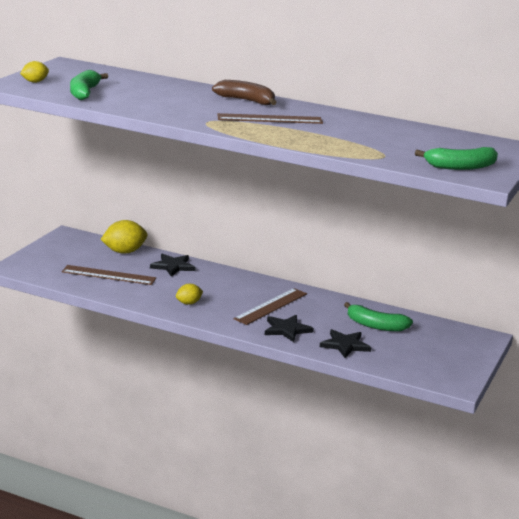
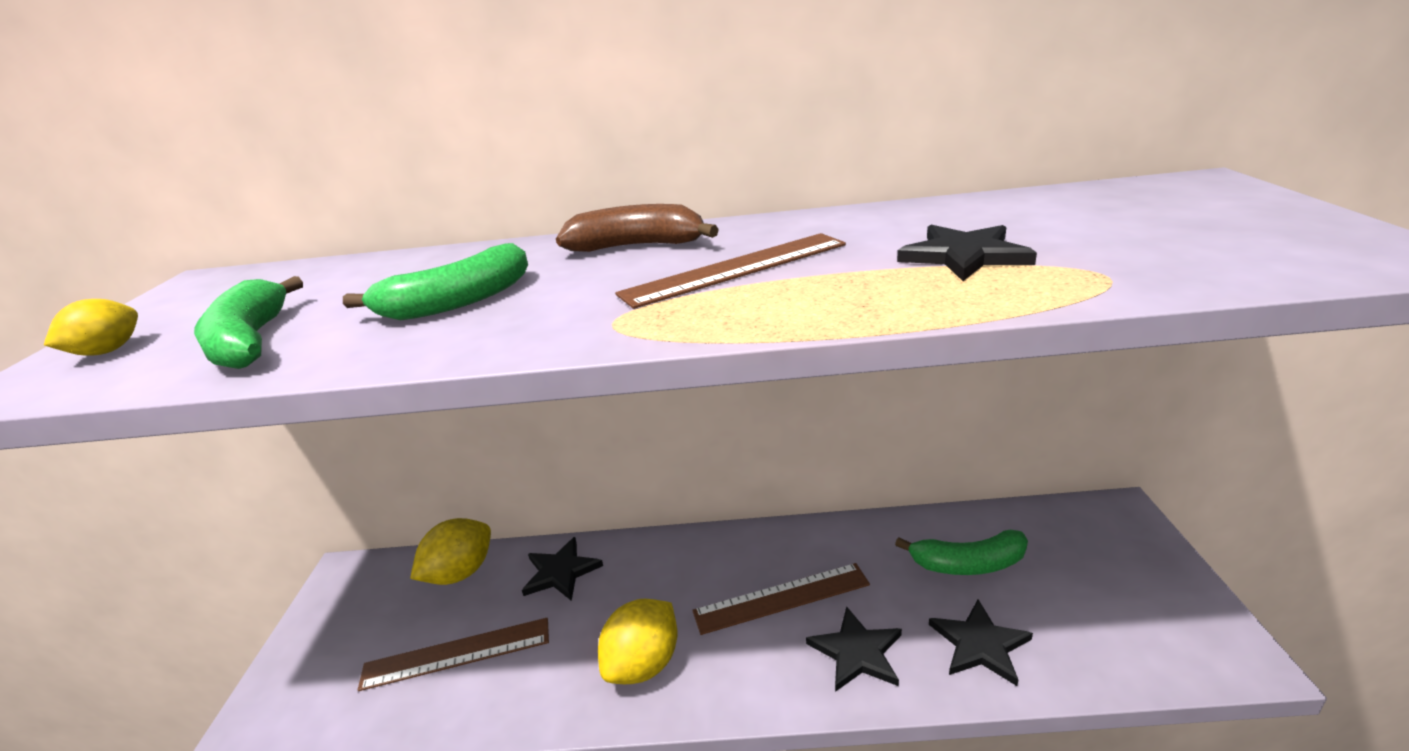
camera: 20 degrees left, 5 degrees up
(188, 303) = (643, 664): yellow lemon -> yellow lemon, size x1.74
(271, 306) = (781, 598): brown ruler -> brown ruler turned 60 degrees clockwise
(354, 138) = (964, 256): none -> black star
(460, 167) = (1282, 247): green banana -> green banana (457, 302)

